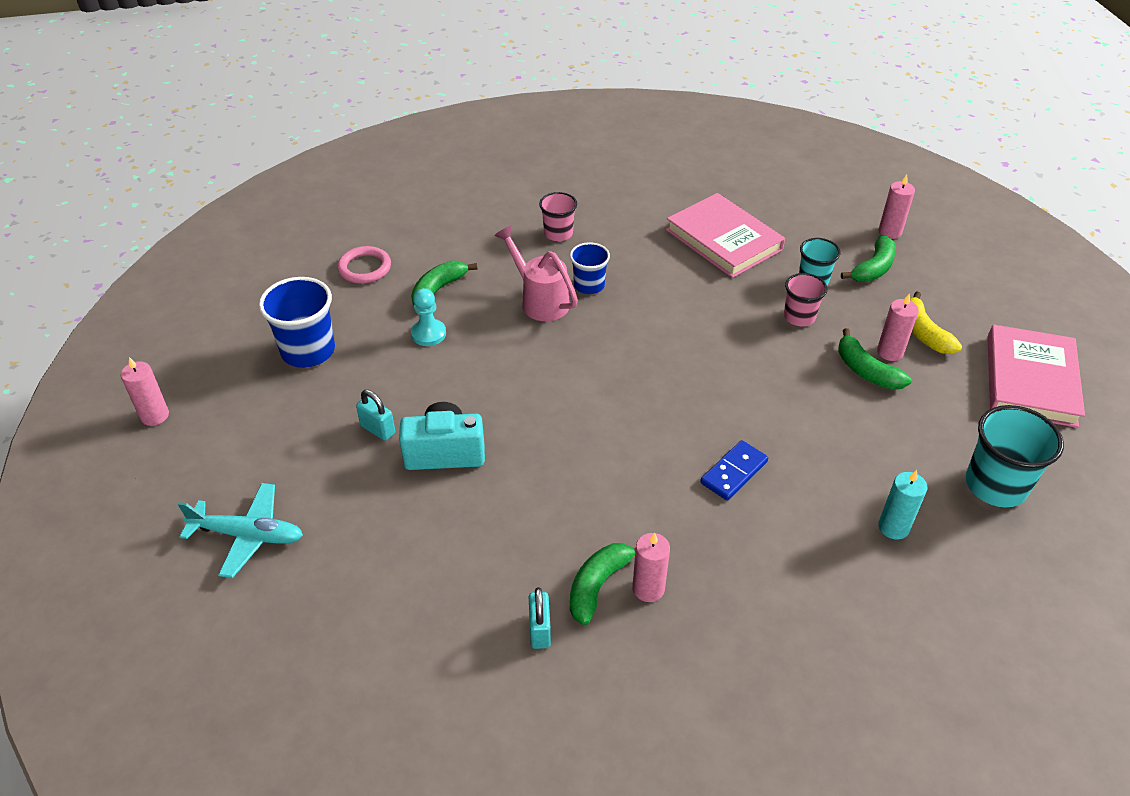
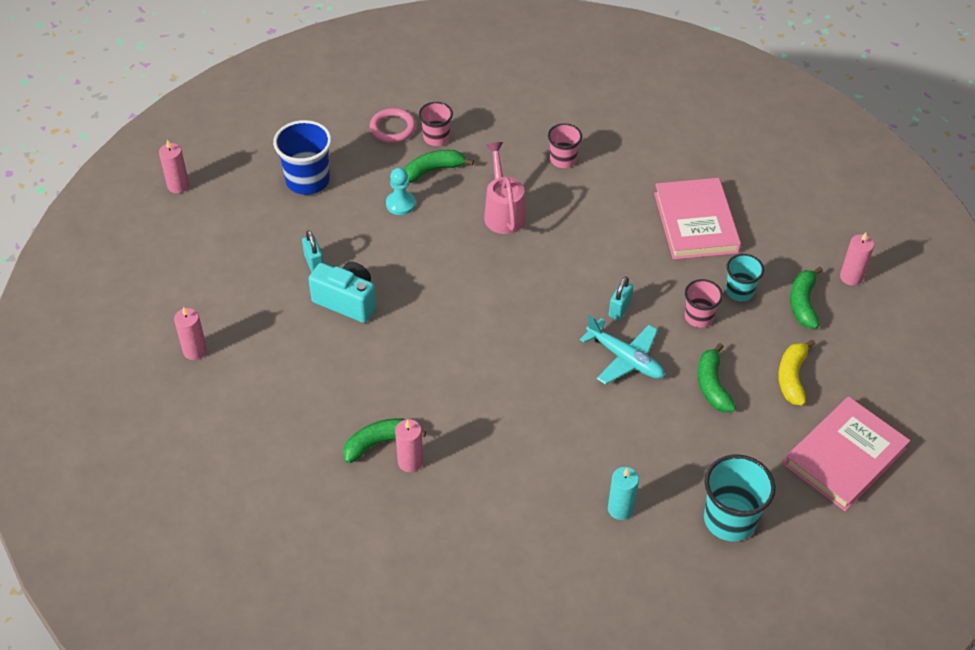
camera: 30 degrees right, 5 degrees up
(248, 535) = (184, 299): turquoise plane -> turquoise plane (625, 358)
(417, 260) = (436, 138): none -> pink cup
(540, 630) = (319, 452): turquoise padlock -> turquoise padlock (619, 309)
(589, 285) = (551, 216): blue cup -> none
(733, 472) = (538, 413): blue domino -> none
(873, 268) = (803, 303): green banana -> green banana turned 120 degrees clockwise
(890, 352) = (747, 379): pink candle -> pink candle (195, 351)

